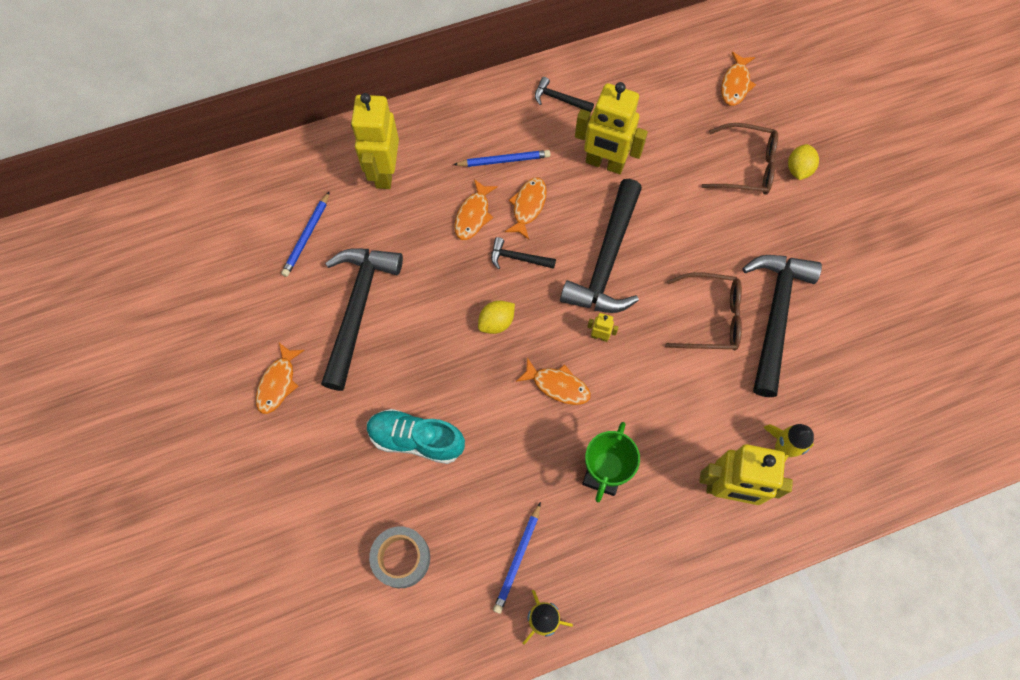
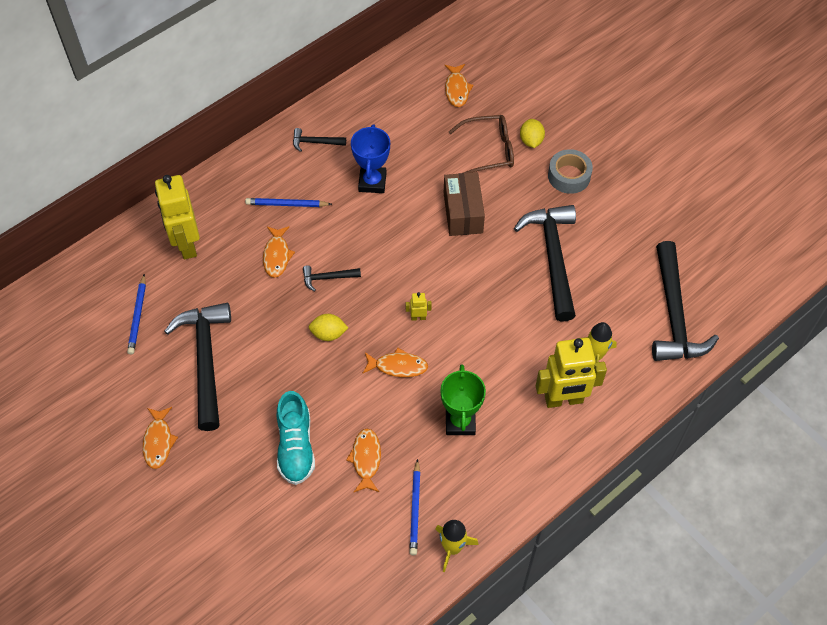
camera: 20 degrees left, 10 degrees down
(401, 558) = (318, 542): grey tape -> grey tape (569, 176)
(416, 439) = (295, 446): turquoise shoe -> turquoise shoe turned 90 degrees counterclockwise
(496, 322) = (328, 334): yellow lemon -> yellow lemon turned 60 degrees clockwise
(504, 160) = (286, 204): blue pencil -> blue pencil turned 150 degrees counterclockwise
(528, 206) = (320, 235): orange fish -> orange fish (366, 459)
(604, 163) = (372, 182): yellow robot -> blue trophy
(607, 260) = (402, 257): black hammer -> black hammer (674, 315)
(692, 230) = (463, 213): none -> brown box
(711, 317) = (503, 275): brown glasses -> none

